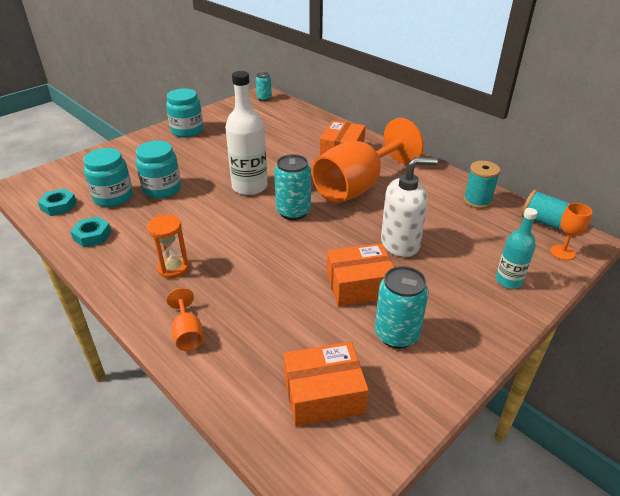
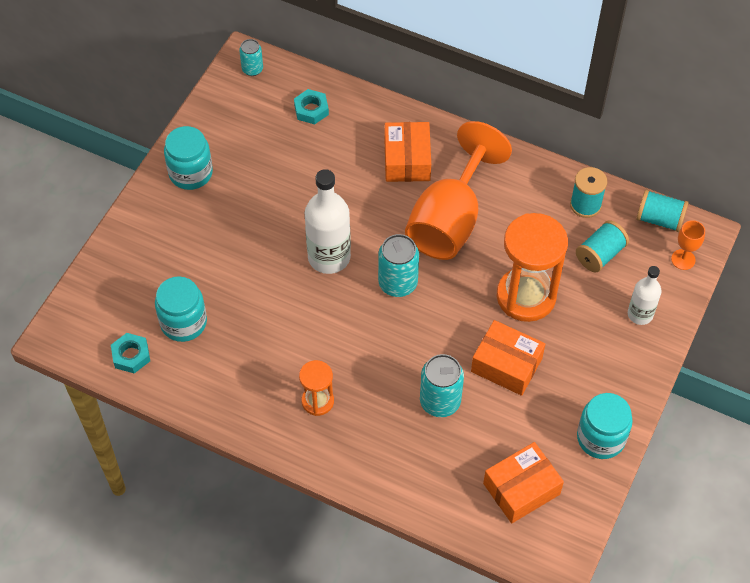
camera: 20 degrees left, 20 degrees up
(92, 236) = (203, 386): turquoise nut -> turquoise nut (311, 110)
(162, 189) = (230, 292): turquoise jar -> turquoise jar (601, 438)
(188, 334) = (378, 470): orange goblet -> none
(359, 285) = (506, 365): orange box -> orange box turned 60 degrees clockwise
(396, 334) = (559, 410): turquoise can -> turquoise can (440, 401)
(400, 243) = (526, 296): white soap dispenser -> orange hourglass
(480, 232) = (600, 254): none -> turquoise spool
(508, 281) = (640, 314): turquoise bottle -> white bottle

